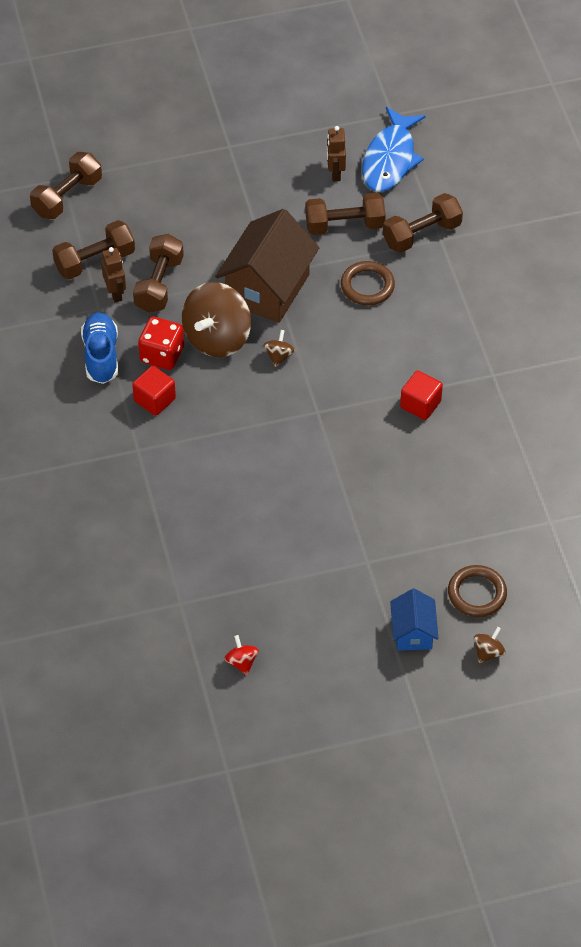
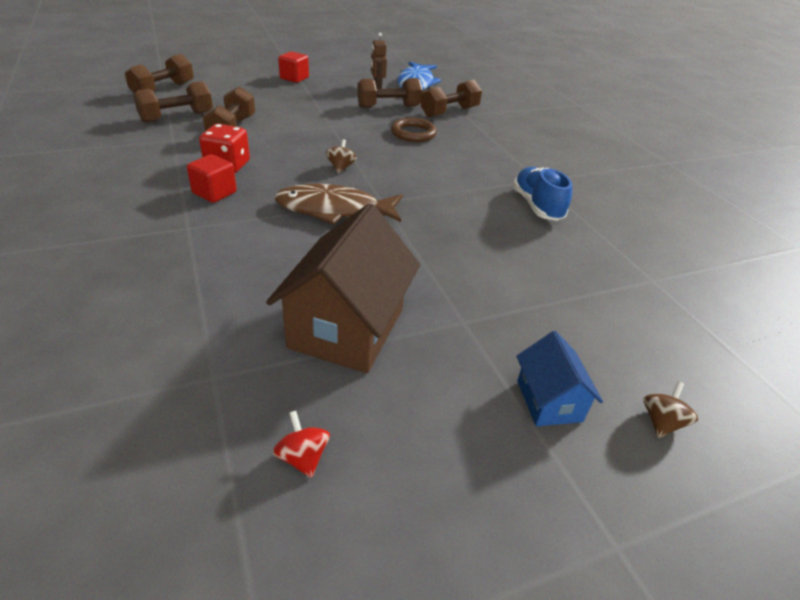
camera: 10 degrees left, 15 degrees down
(101, 356) = (166, 165): blue shoe -> blue shoe (537, 206)
(115, 293) = (191, 132): brown robot -> none
(217, 338) = (282, 157): brown spinning top -> none
(267, 288) = (328, 133): brown house -> brown house (347, 328)
(269, 425) = (334, 210): none -> brown fish
(420, 404) = (481, 197): red cube -> red cube (294, 78)
(477, 593) = (610, 351): brown ring -> none

